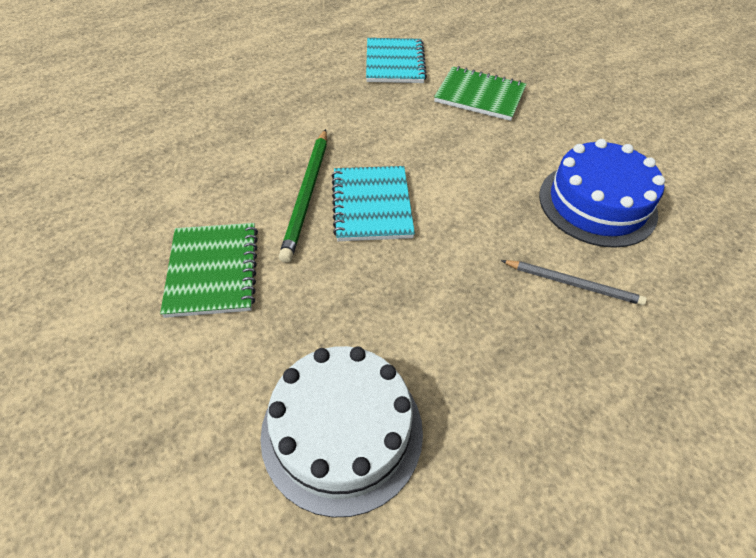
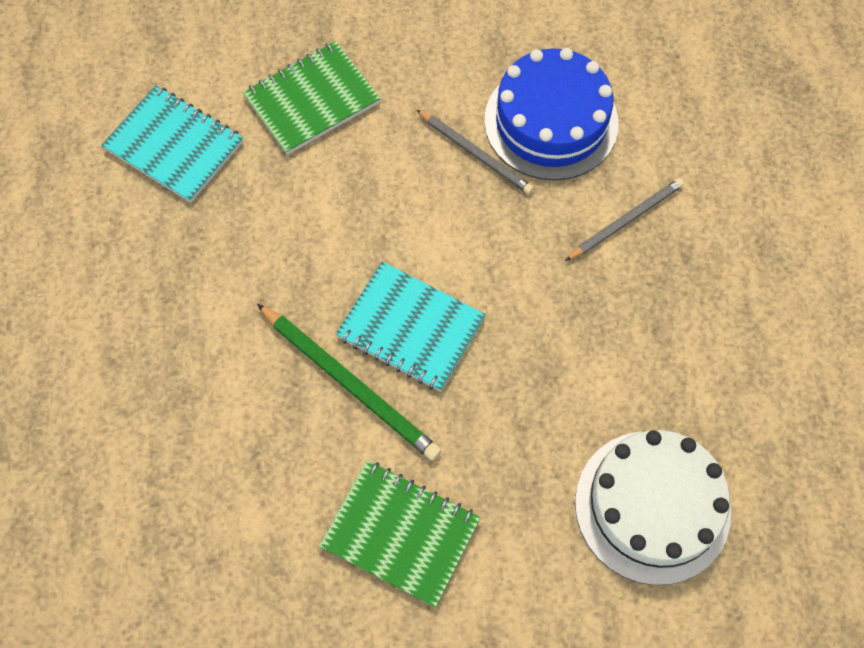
camera: 55 degrees left, 15 degrees up
(528, 178) = (475, 154): none -> grey pencil

